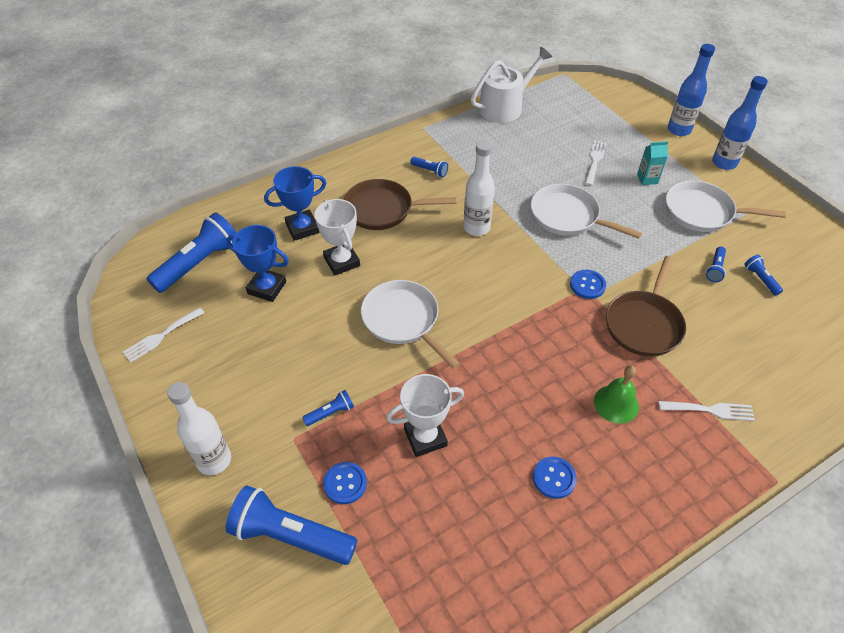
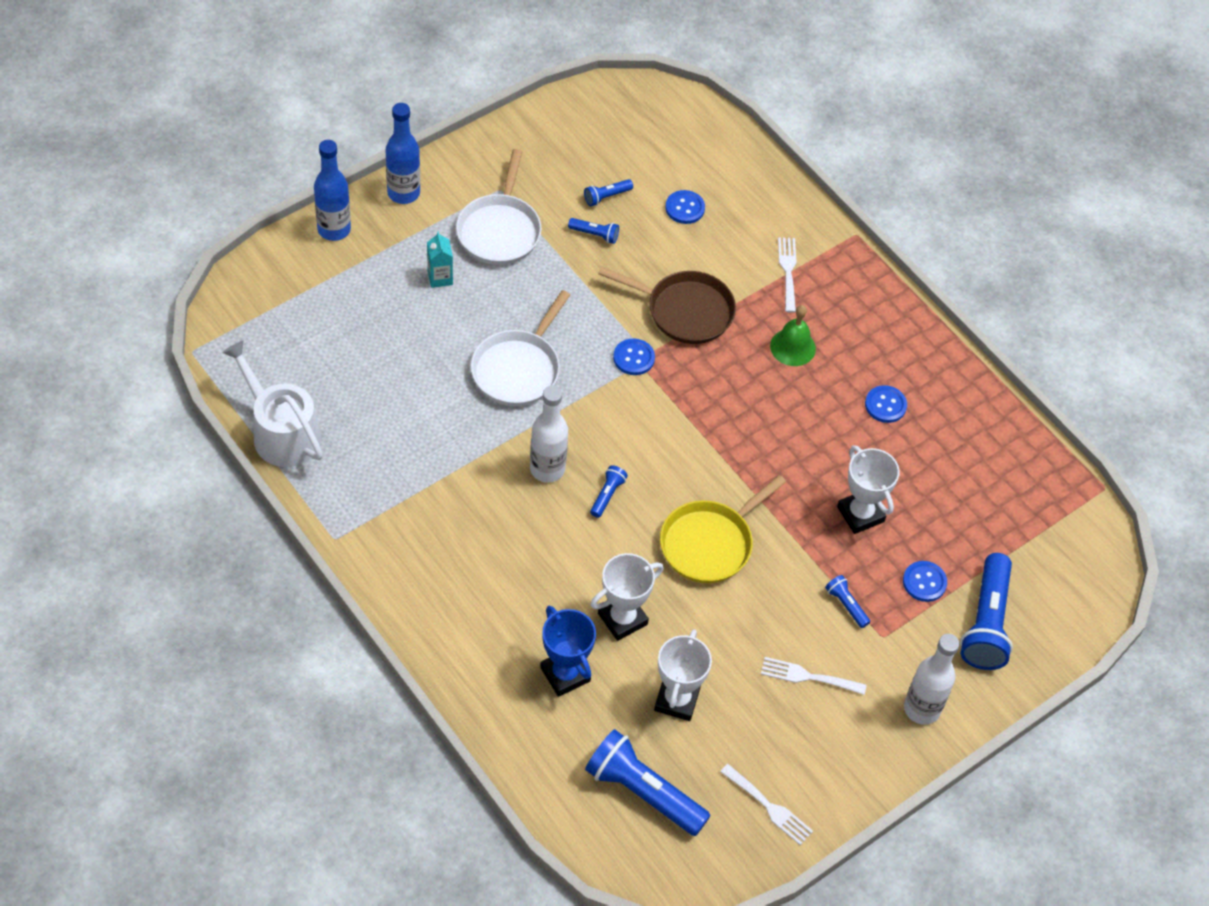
camera: 100 degrees left, 5 degrees up
(267, 288) = (676, 700): blue trophy -> white trophy
(383, 209) = (520, 579): brown pan -> none
(403, 320) = (710, 543): white pan -> yellow pan
(430, 171) = (436, 526): blue flashlight -> blue flashlight (607, 495)
(595, 161) = (405, 330): white fork -> white fork (808, 676)
(765, 334) = (685, 208): none -> blue button

